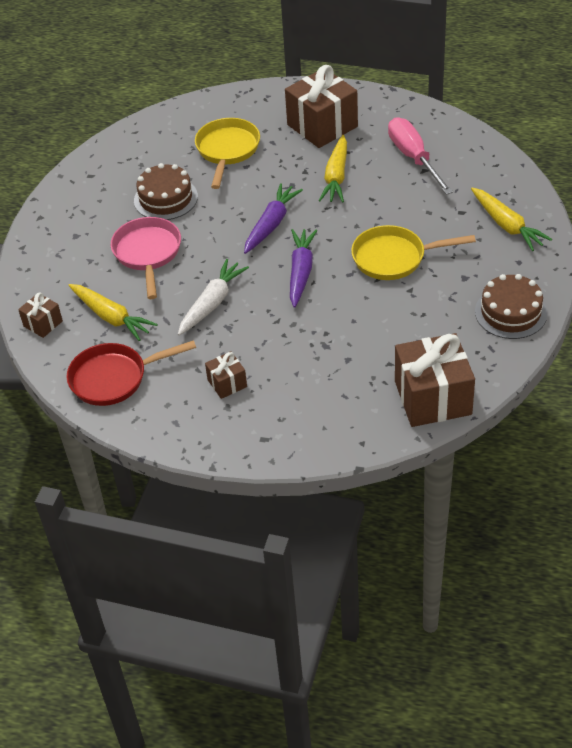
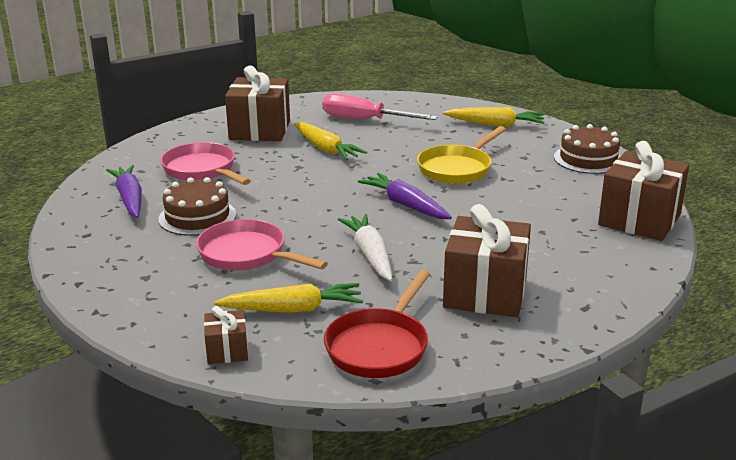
camera: 50 degrees left, 20 degrees down
(227, 150) = (202, 170): yellow pan -> pink pan
(227, 383) = (485, 293): brown gift -> brown gift, size x2.06
(271, 224) = (326, 192): purple carrot -> purple carrot (130, 199)

